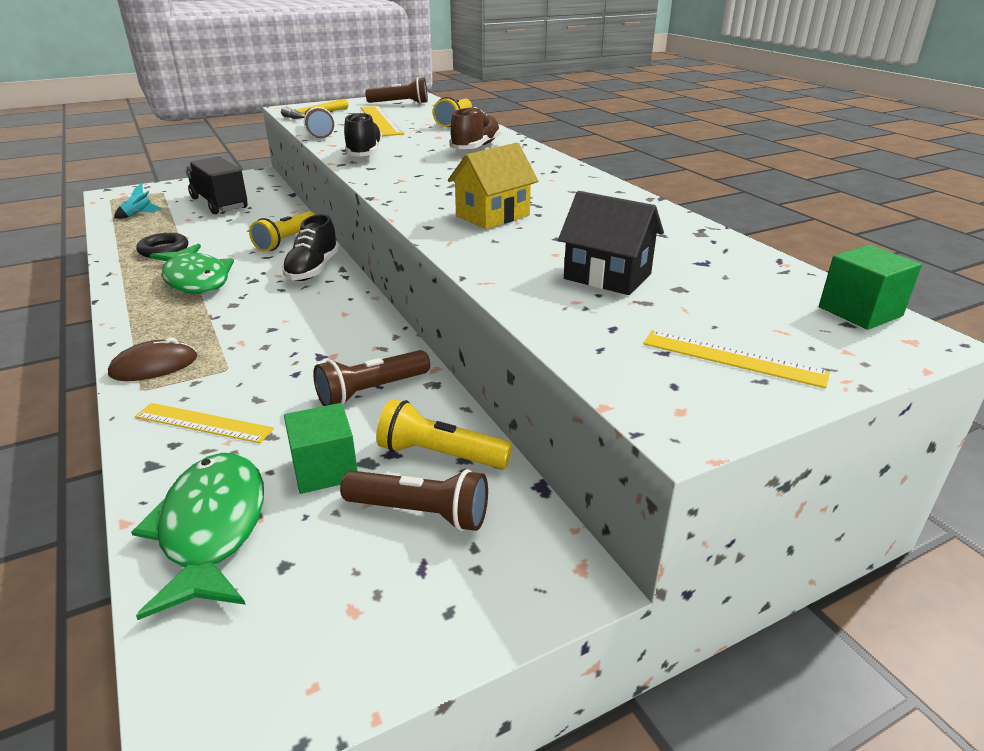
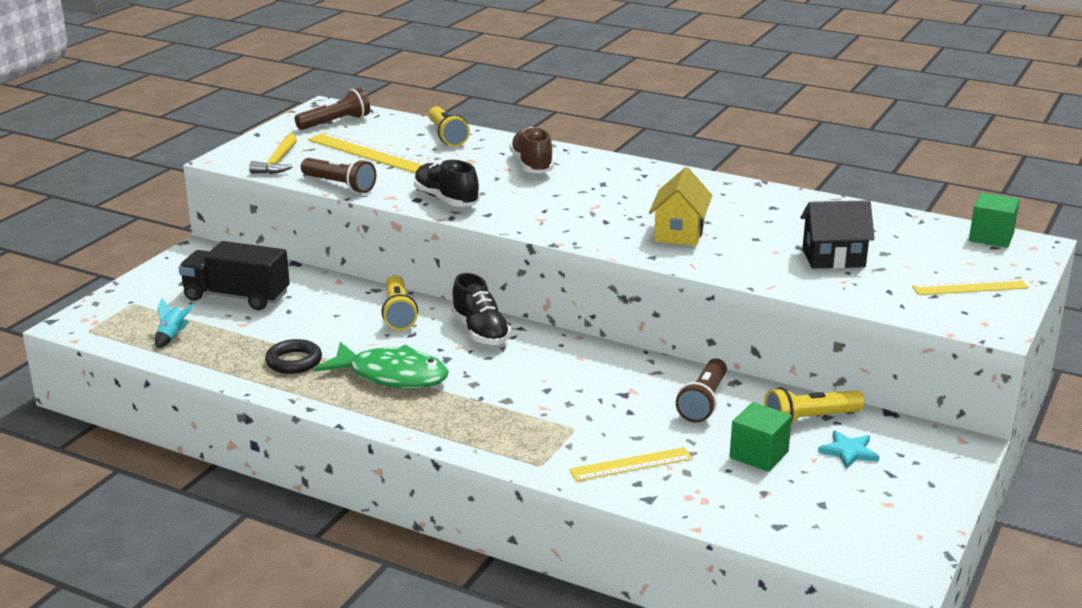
camera: 35 degrees left, 5 degrees down
(154, 366) = (513, 448): brown mouse -> none
(212, 529) = (753, 508): green fish -> none
(420, 513) = (848, 451): brown flashlight -> turquoise star

